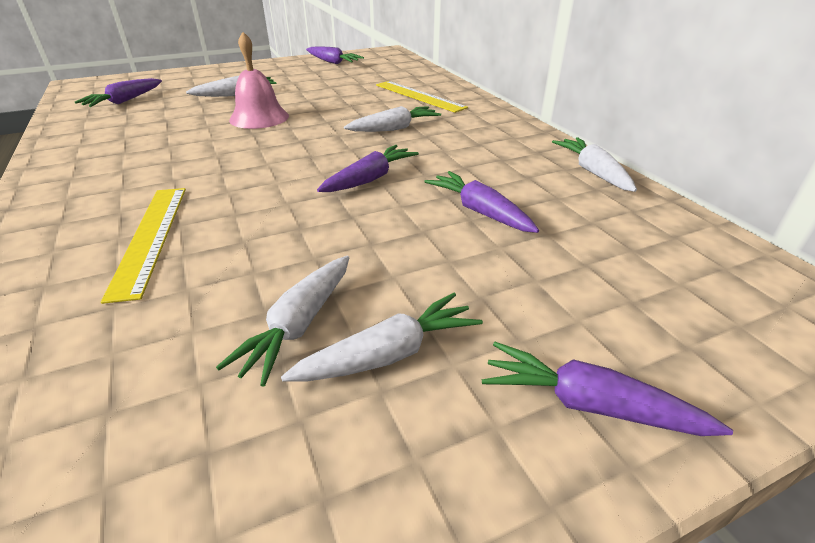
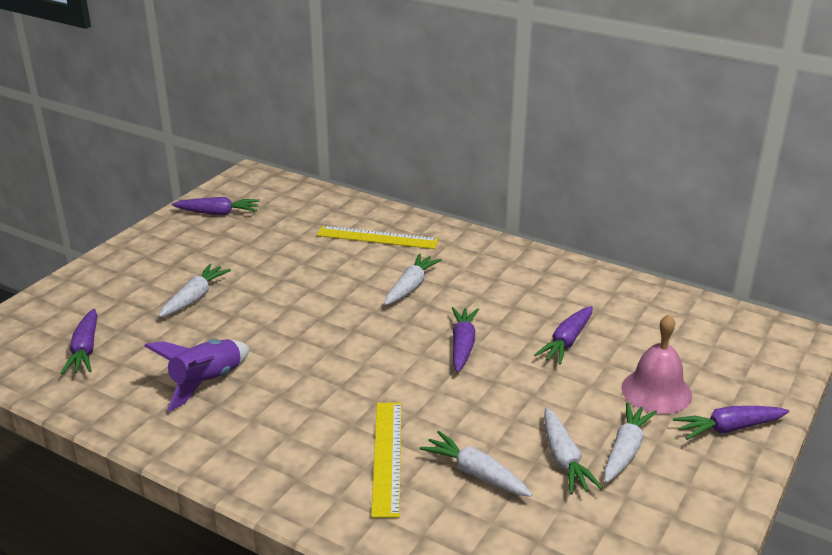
camera: 35 degrees left, 5 degrees down
(146, 138) = (206, 382): none -> purple rocket
(150, 237) = (387, 457): yellow ruler -> yellow ruler turned 45 degrees clockwise
(259, 118) = (272, 318): pink bell -> pink bell (656, 391)
(480, 211) = (566, 342): purple carrot -> purple carrot turned 75 degrees counterclockwise
(593, 172) = (598, 278): white carrot -> white carrot (476, 473)

